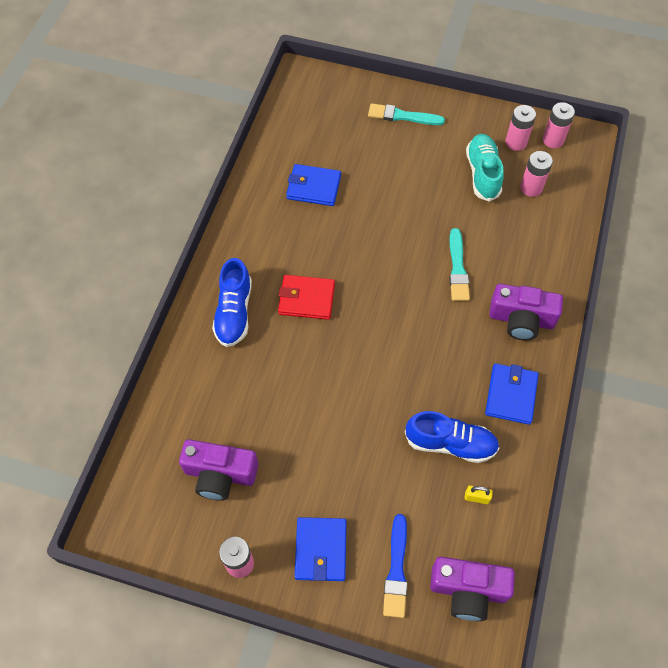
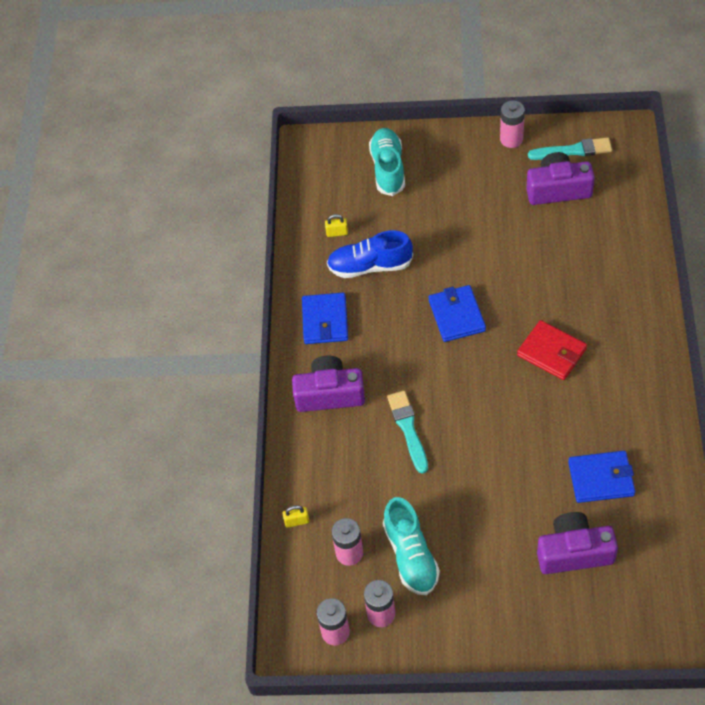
camera: 170 degrees right, 5 degrees down
(234, 312) = (616, 319): blue shoe -> none
(306, 299) = (551, 352): red wallet -> red wallet turned 45 degrees clockwise
(321, 550) = (452, 164): blue wallet -> blue wallet (456, 315)
(396, 570) = (388, 169): blue brush -> turquoise shoe
(402, 116) = (534, 612): turquoise brush -> turquoise brush (573, 150)
(468, 590) = (328, 171): purple camera -> purple camera (574, 552)
(570, 221) = (297, 521): none -> yellow padlock

